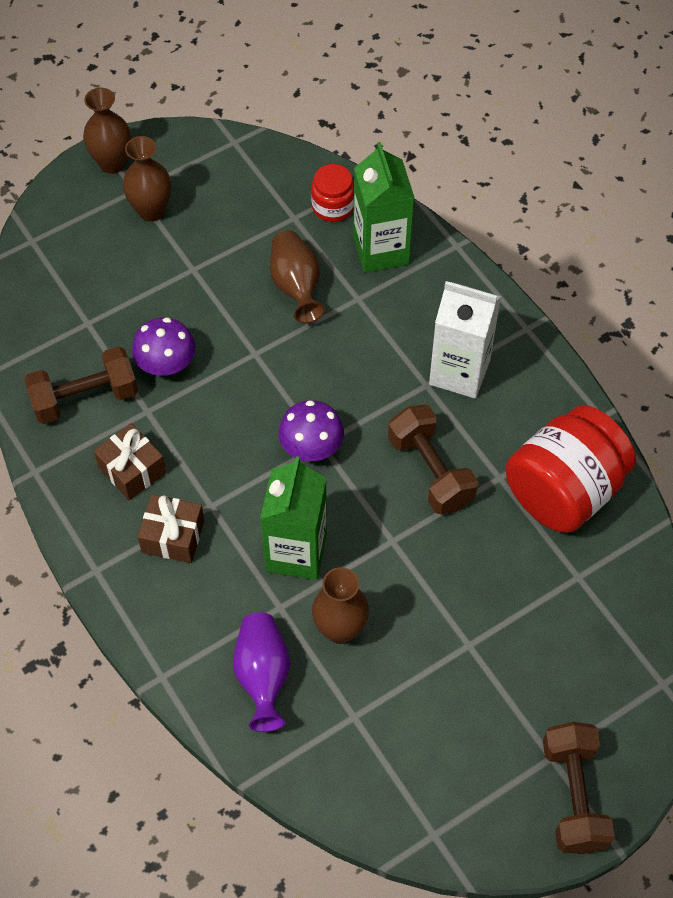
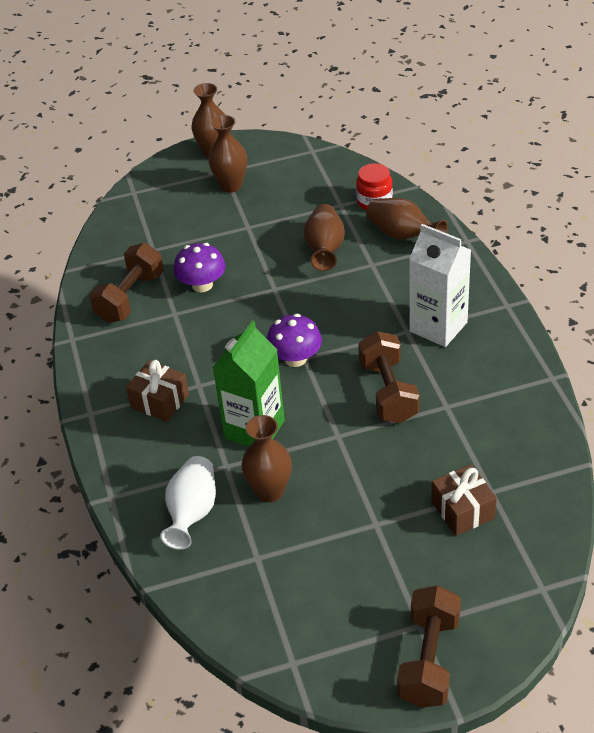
camera: 20 degrees right, 15 degrees down
(85, 398) = (130, 298): brown dumbbell -> brown dumbbell turned 60 degrees counterclockwise
(132, 470) = (146, 351): brown gift -> brown gift (462, 510)
(263, 676) = (192, 513): purple vase -> white vase
(381, 250) = (402, 235): green carton -> brown vase
(563, 491) = (499, 425): red jar -> none

